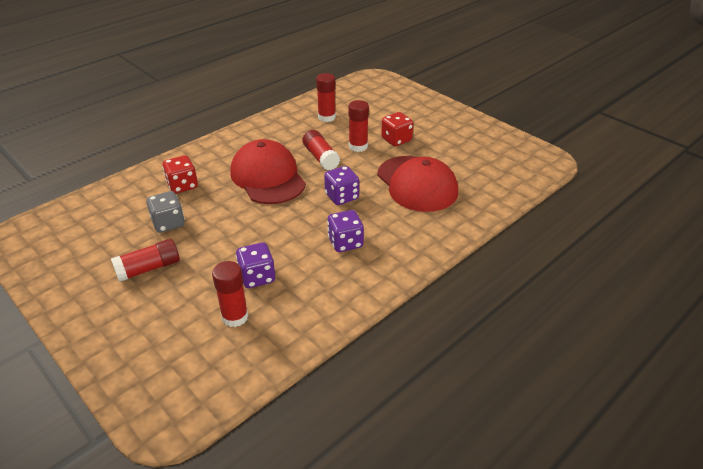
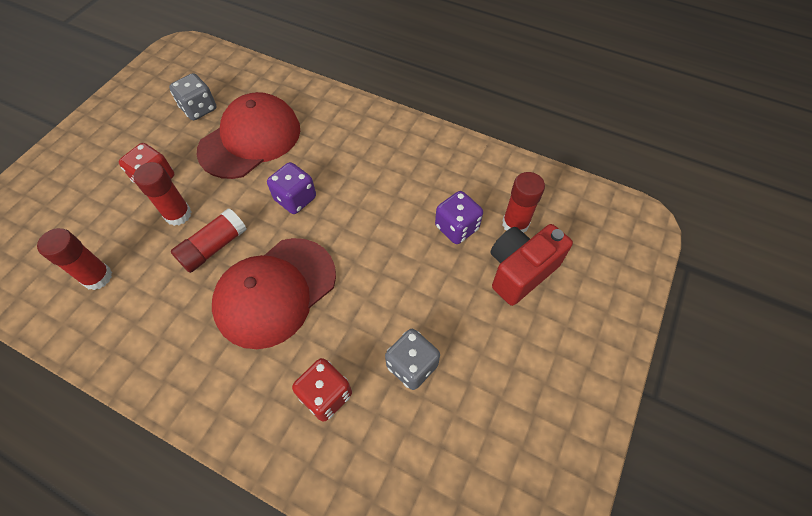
camera: 110 degrees left, 20 degrees up
(148, 268) = (496, 340): red glue stick -> none
(189, 303) = (520, 271): none -> red camera
(345, 243) = (374, 172): purple dice -> none
(464, 163) = (199, 109): none -> grey dice

